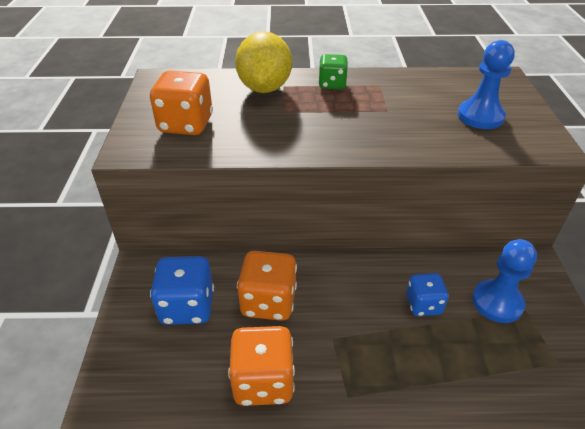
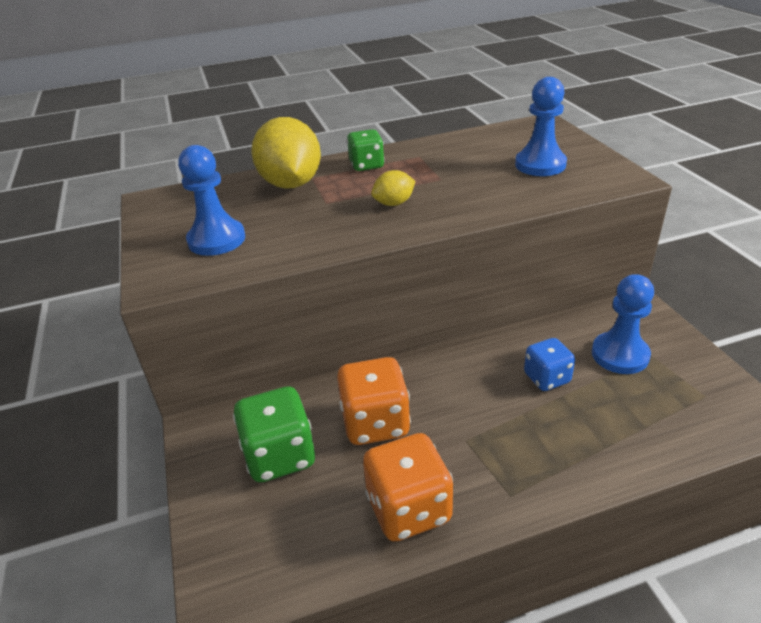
camera: 15 degrees left, 5 degrees down
(186, 124) = (216, 240): orange dice -> blue pawn
(187, 307) = (280, 456): blue dice -> green dice
(337, 125) = (394, 203): none -> yellow lemon

